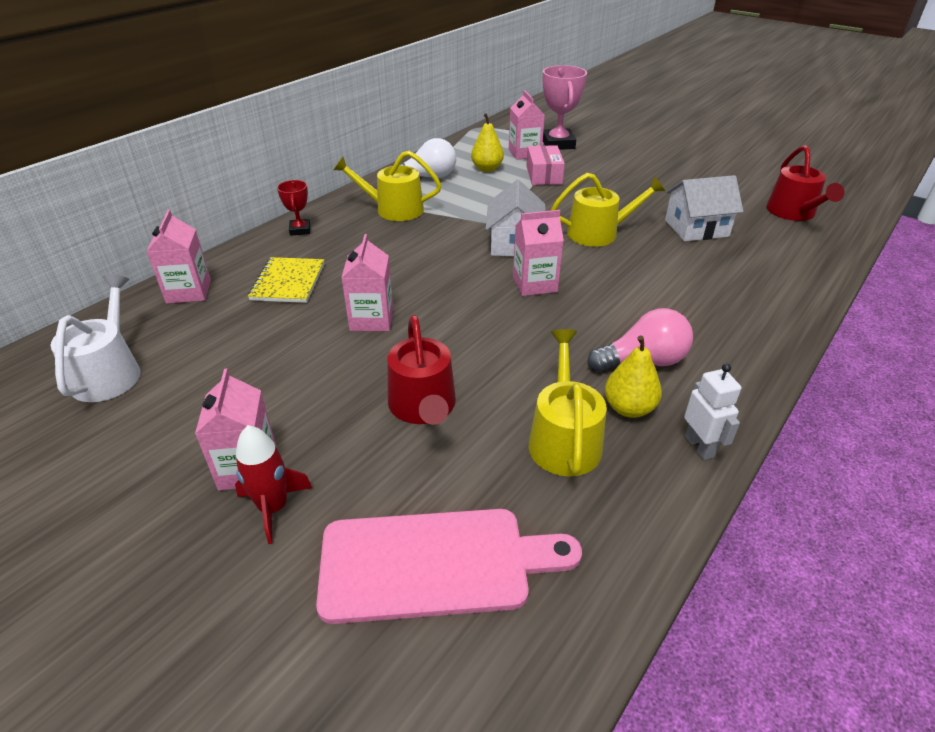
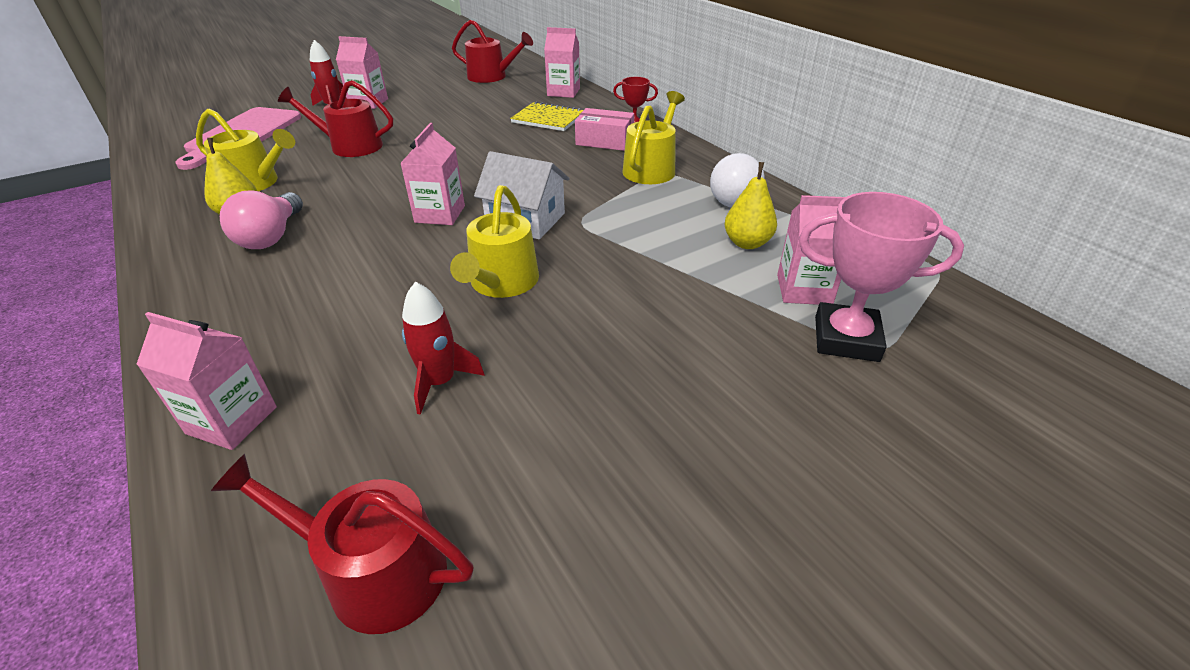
camera: 110 degrees right, 0 degrees up
(109, 372) = (491, 77): white watering can -> red watering can
(371, 319) = (465, 141): pink carton -> pink carton (232, 420)
(544, 175) = (706, 286): pink box -> pink box (604, 141)
(696, 228) = (440, 382): white house -> red rocket
(699, 446) = (166, 230): white robot -> none

